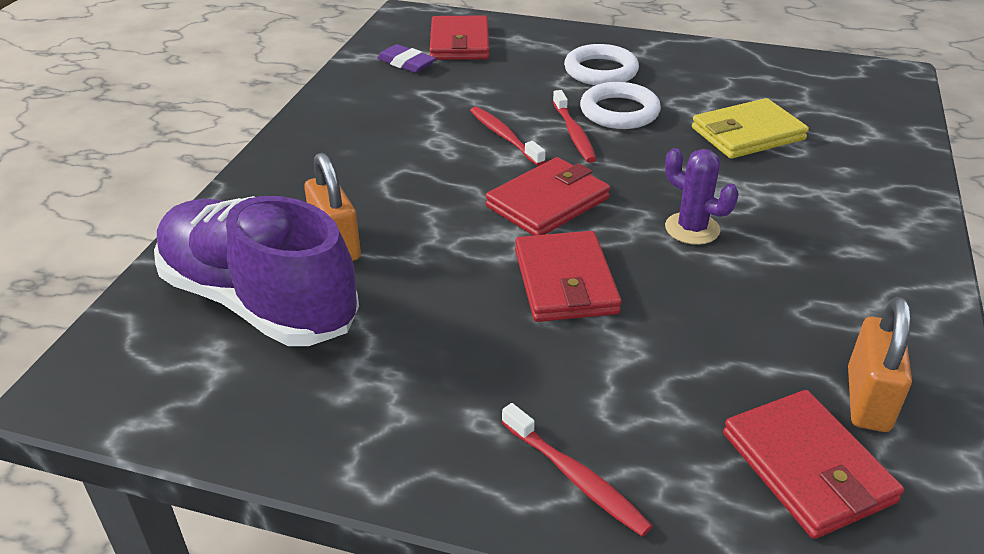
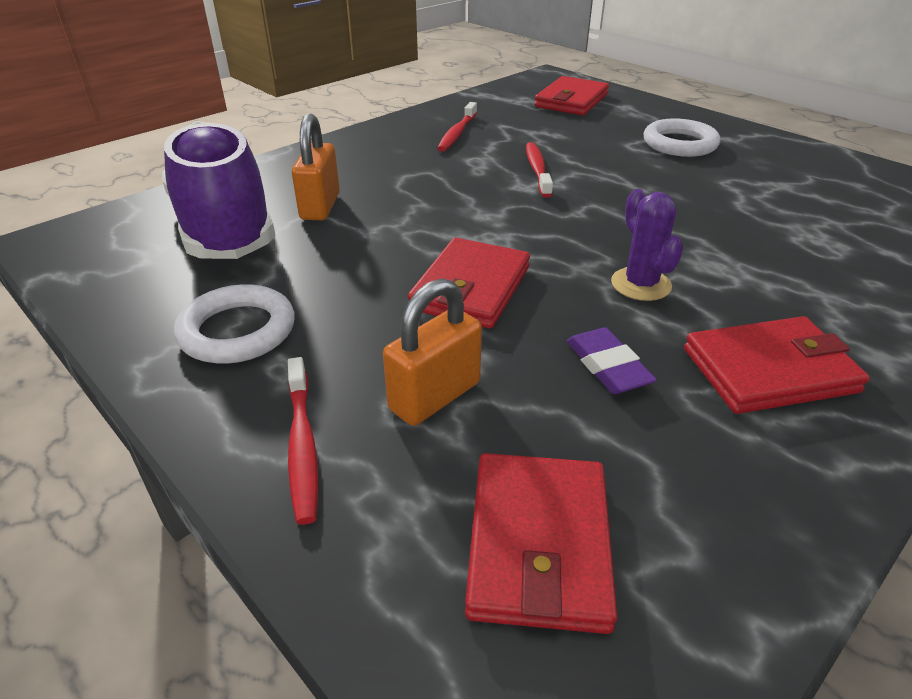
camera: 30 degrees right, 0 degrees up
(406, 63) = (512, 105): purple eraser -> purple eraser (607, 366)
(548, 202) = (522, 225): red wallet -> red wallet (769, 370)
(574, 133) = (603, 182): red toothbrush -> red toothbrush (457, 133)
(619, 111) = (665, 176): white ring -> white ring (237, 331)
(747, 134) = (785, 224): yellow wallet -> none
(868, 400) = (682, 509): orange padlock -> orange padlock (435, 396)

